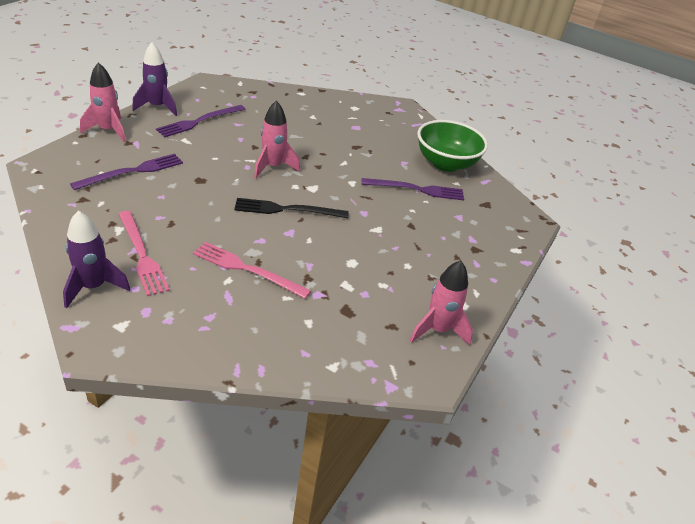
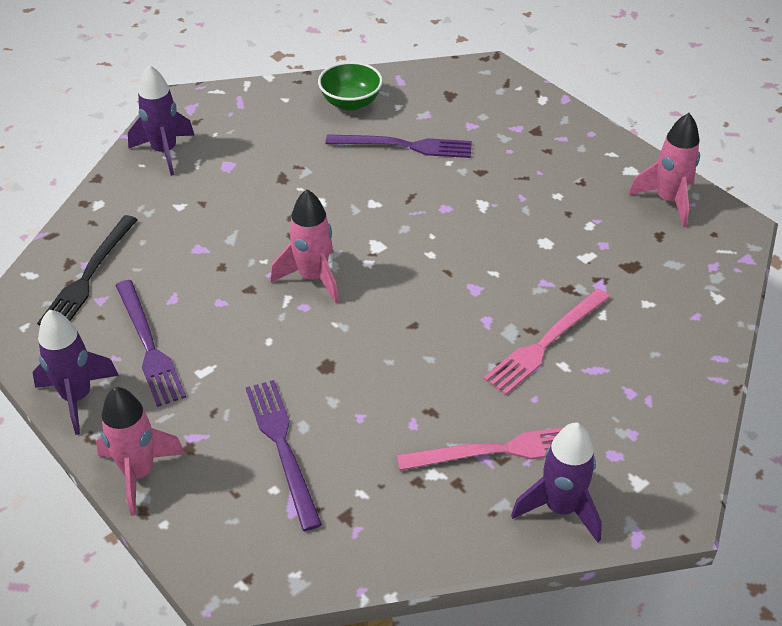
camera: 65 degrees left, 5 degrees up
(287, 210) = (424, 282): black fork -> black fork (89, 276)
(355, 106) = (165, 152): none -> purple rocket
(416, 189) = (404, 146): purple fork -> purple fork turned 75 degrees clockwise
(445, 163) = (351, 103): green bowl -> green bowl, size x0.64

